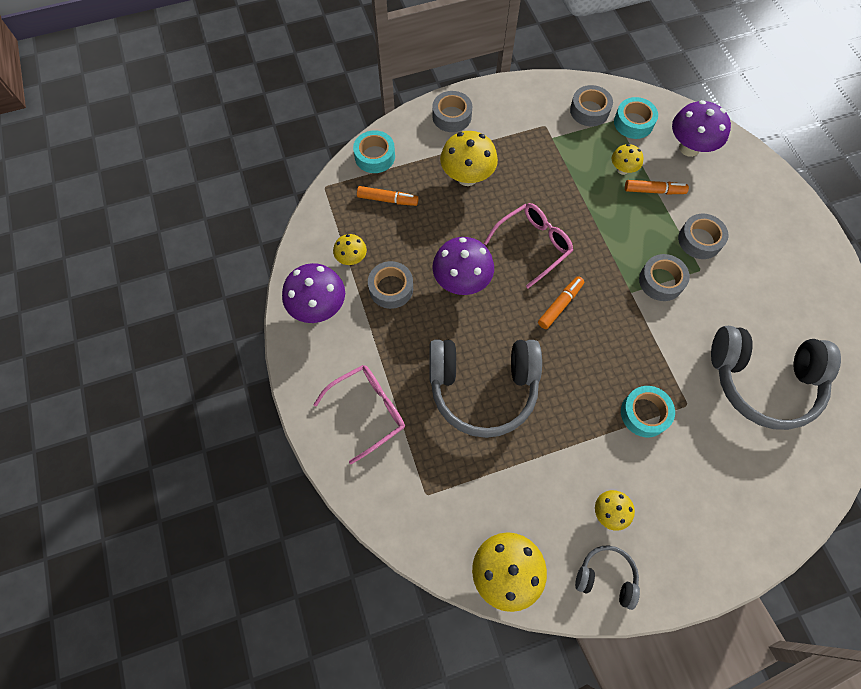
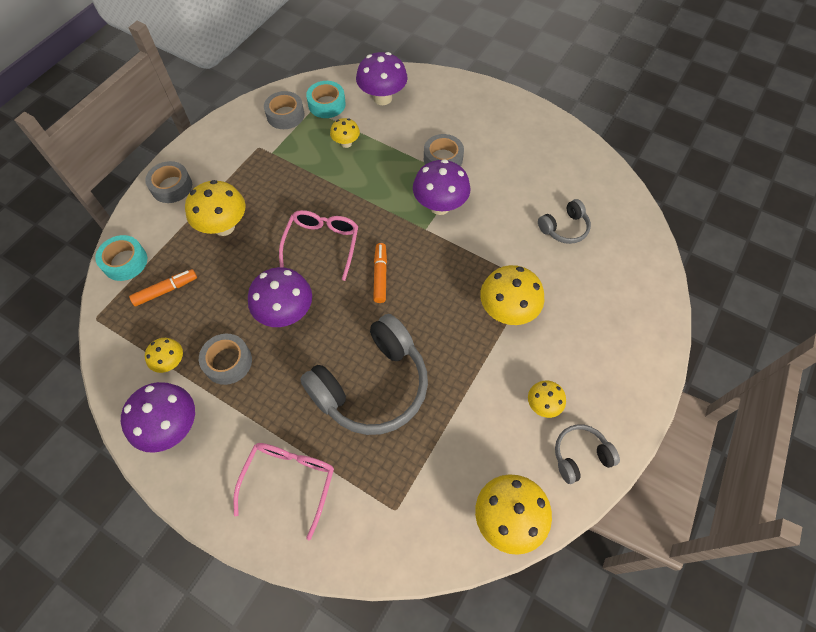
camera: 40 degrees left, 5 degrees down
(644, 413) = (507, 311): turquoise tape -> yellow mushroom
(654, 191) = (382, 144): orange marker -> none
(661, 281) = (440, 206): grey tape -> purple mushroom
(762, 381) = (564, 228): grey headphones -> grey headphones, size x0.48

